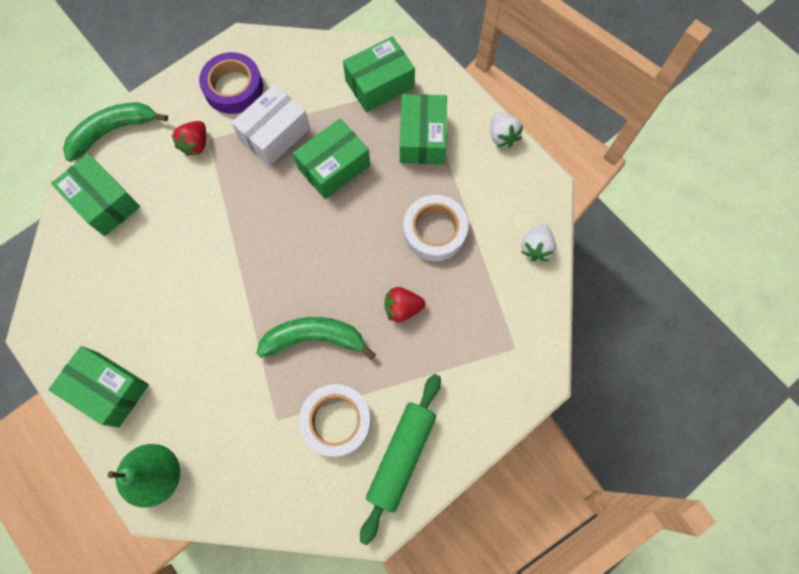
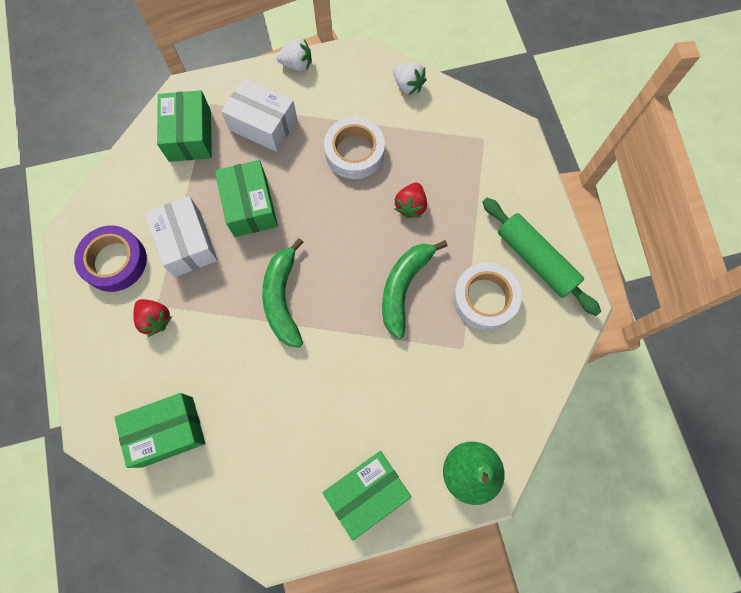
camera: 65 degrees left, 0 degrees up
(113, 131) = (91, 396): green banana -> green banana (282, 299)
(422, 138) = (263, 124): green box -> white box

